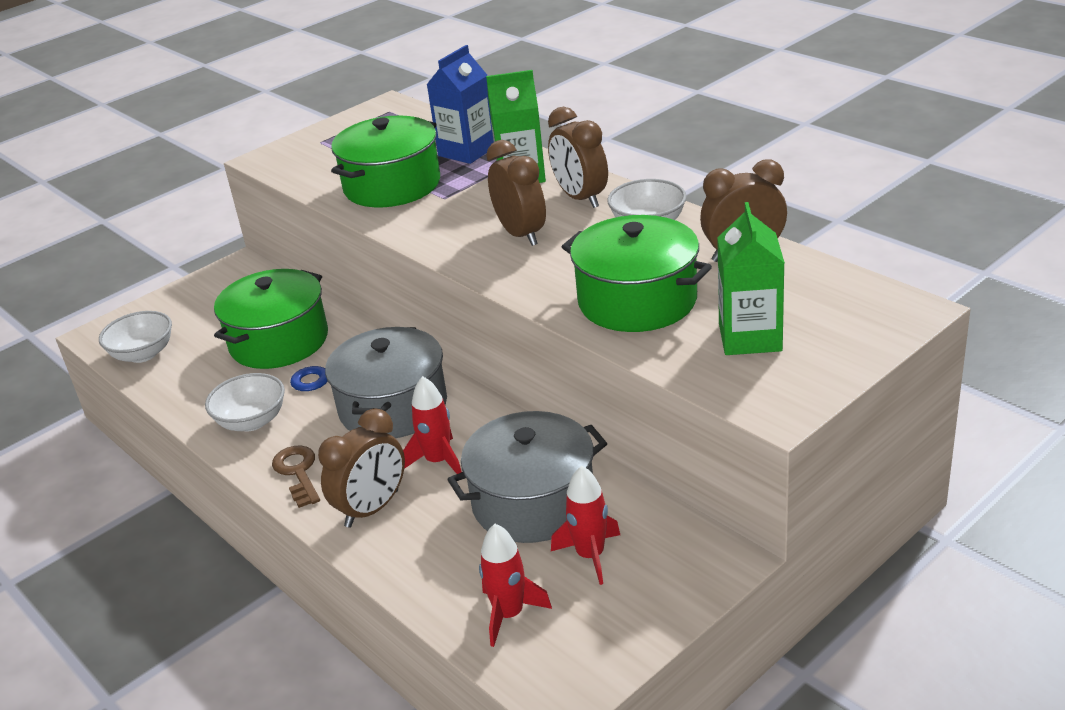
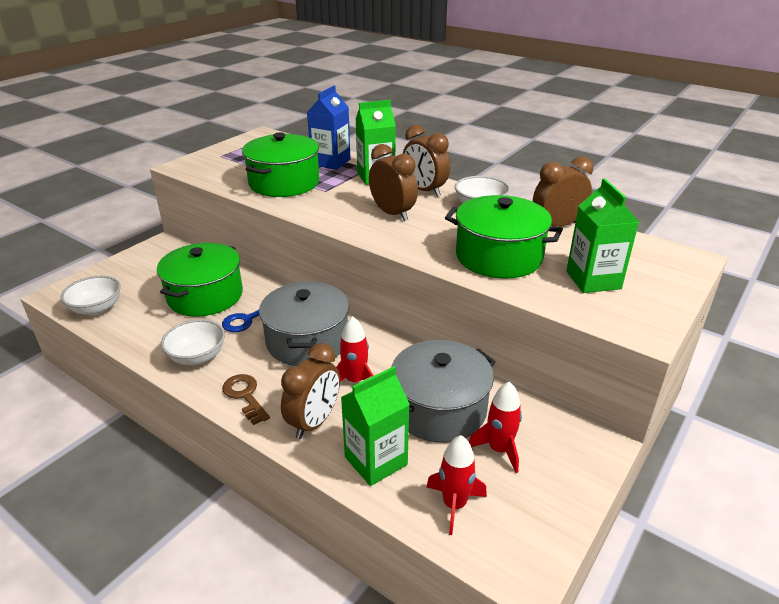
camera: 15 degrees left, 0 degrees up
(432, 558) = (376, 461): none -> green carton

